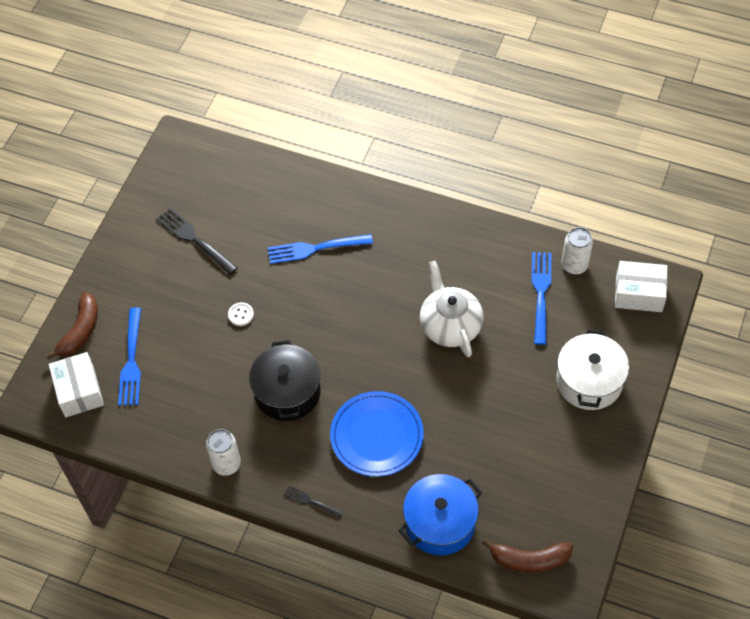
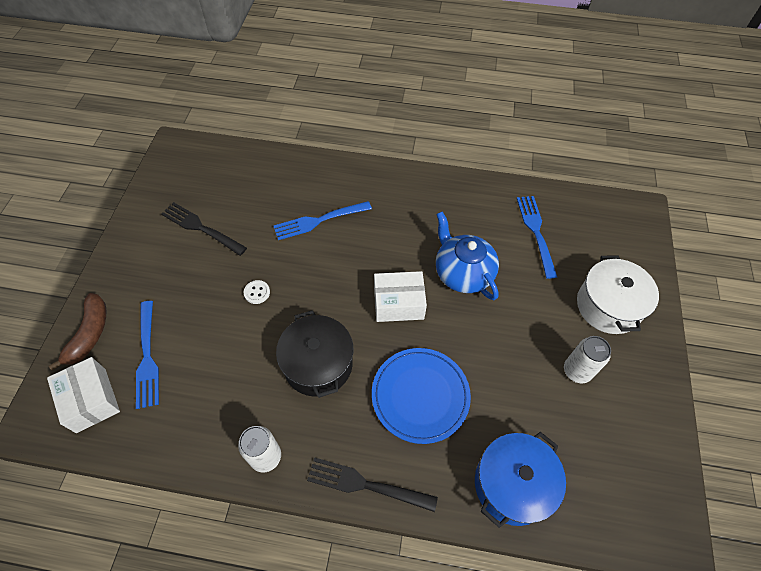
camera: 15 degrees left, 0 degrees up
(311, 501) = (367, 485): black fork -> black fork, size x1.90
(450, 325) = (462, 273): white teapot -> blue teapot
(530, 560) = (619, 510): brown banana -> none
(574, 265) = (556, 204): white can -> white can (577, 371)
(638, 293) = (621, 220): white box -> white box (398, 303)

